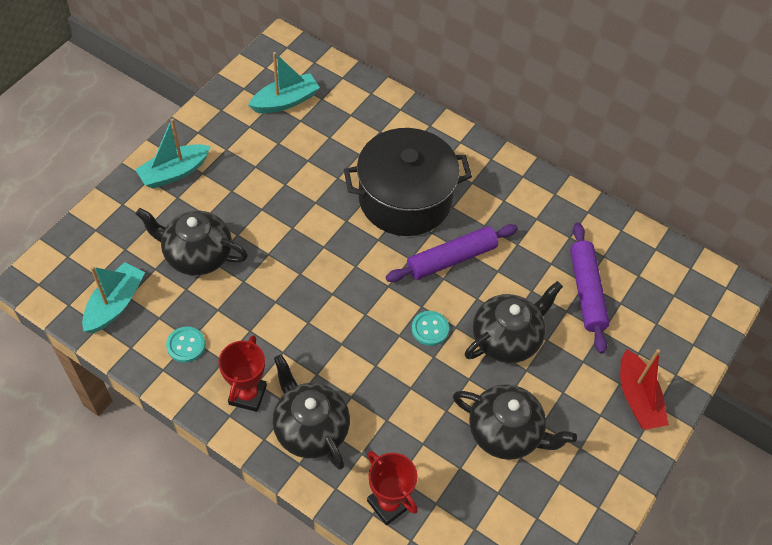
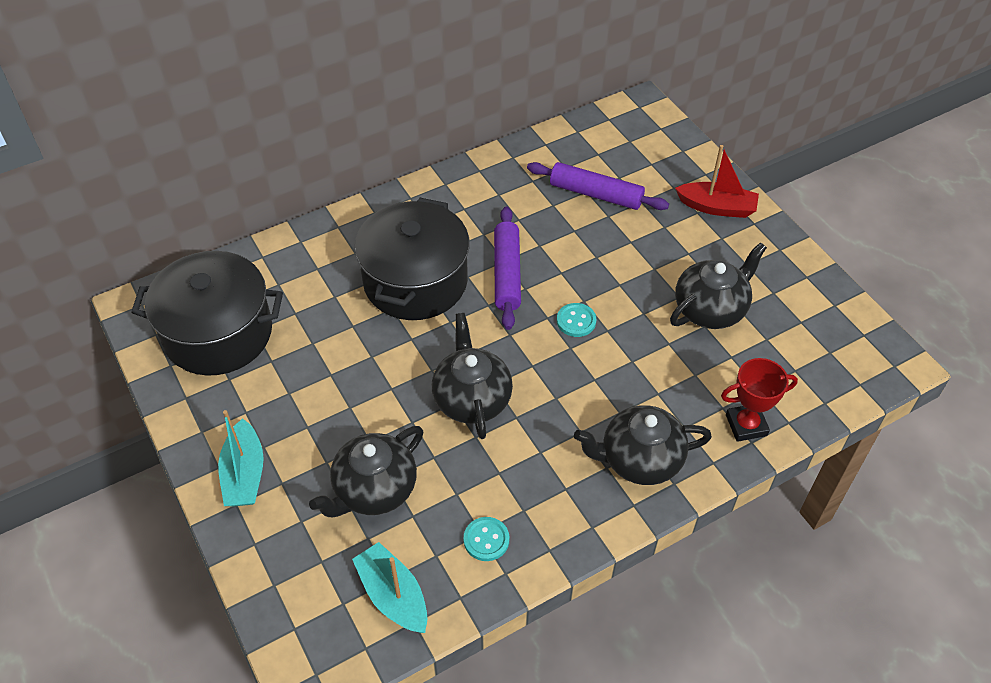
camera: 60 degrees left, 5 degrees down
(247, 395) = (576, 501): red trophy -> none
(285, 101) = (218, 333): turquoise boat -> black pot
(507, 338) = (615, 269): black teapot -> black teapot (472, 398)

